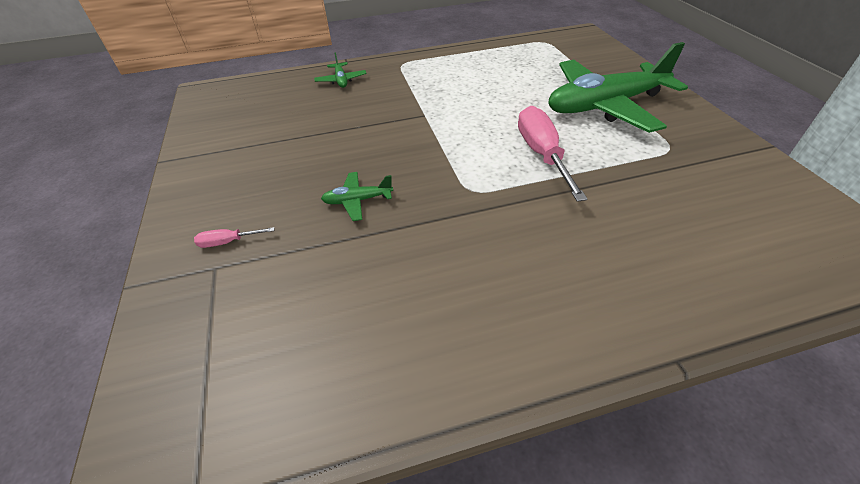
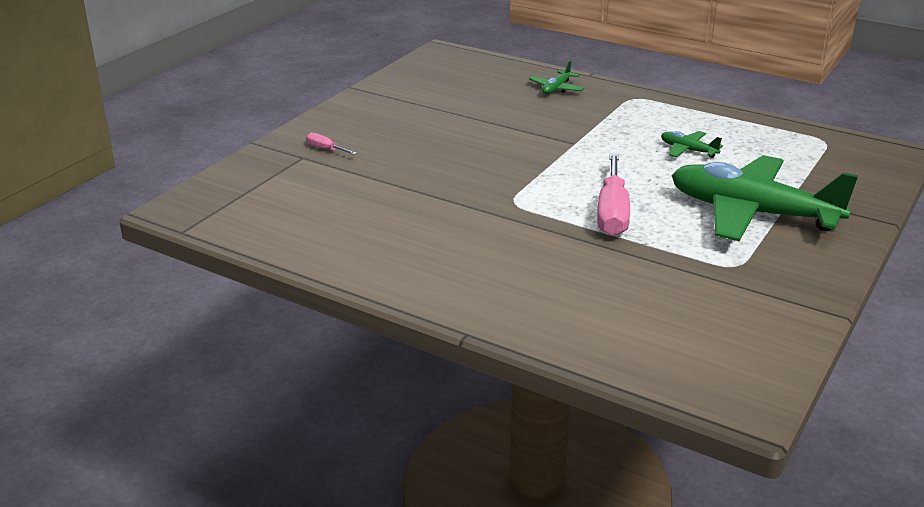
camera: 45 degrees right, 15 degrees down
(357, 200) = (430, 168): green plane -> green plane (688, 150)
(542, 155) = (612, 212): pink screwdriver -> pink screwdriver turned 150 degrees clockwise

